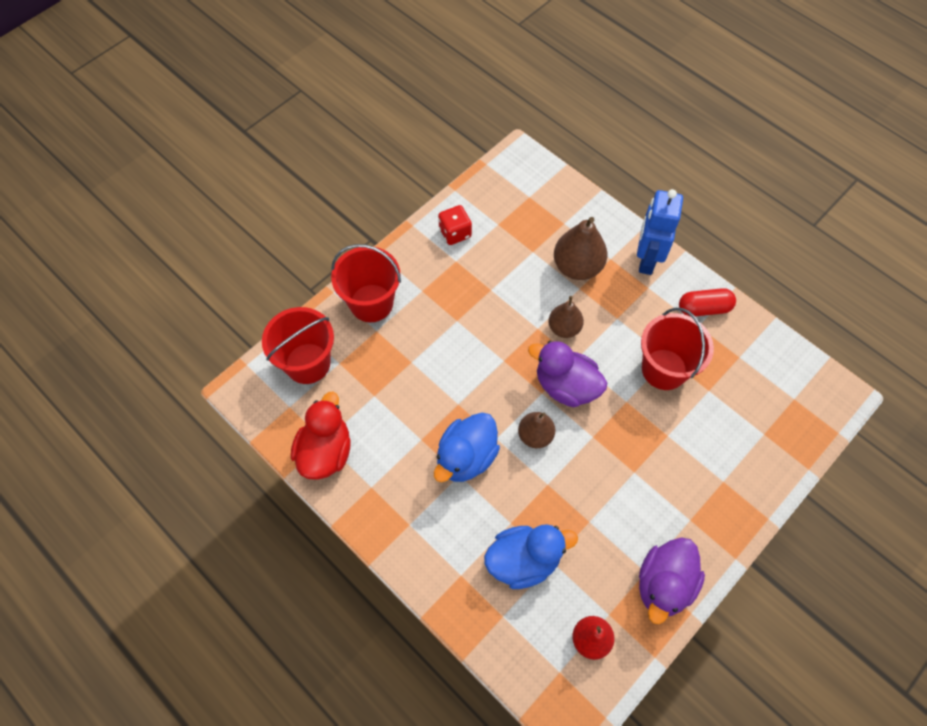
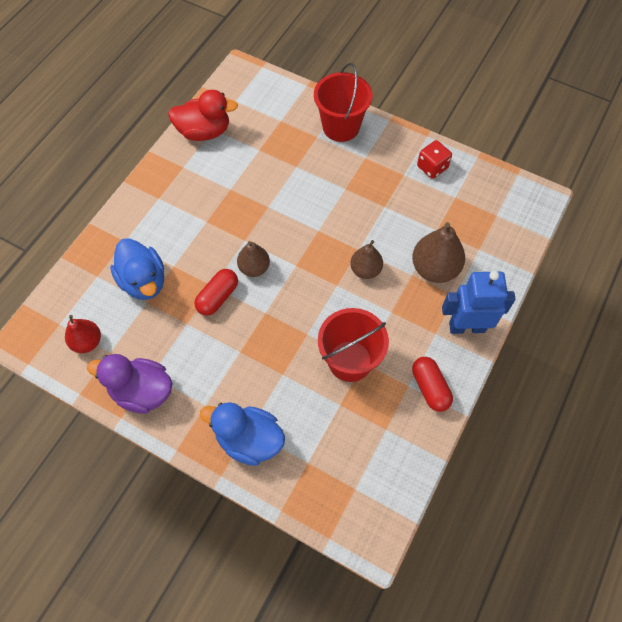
camera: 75 degrees right, 0 degrees up
(307, 363) = (274, 101): red bucket -> none
(466, 457) = (222, 223): blue duck -> blue duck (249, 440)
(563, 481) = (218, 297): none -> red capsule
(566, 386) = (307, 282): purple duck -> none

